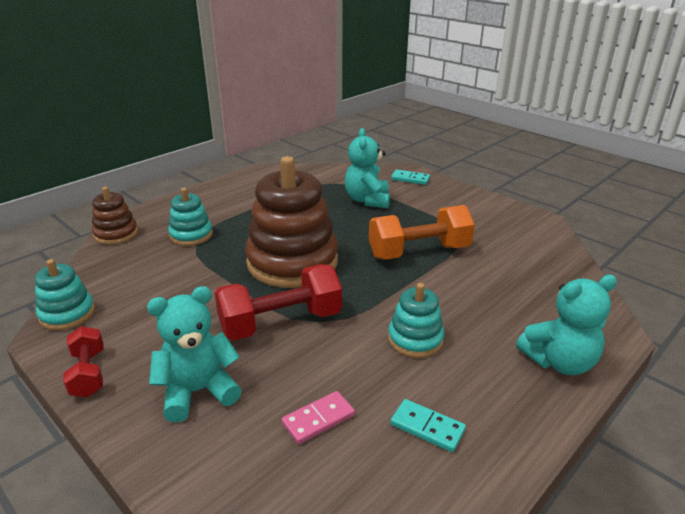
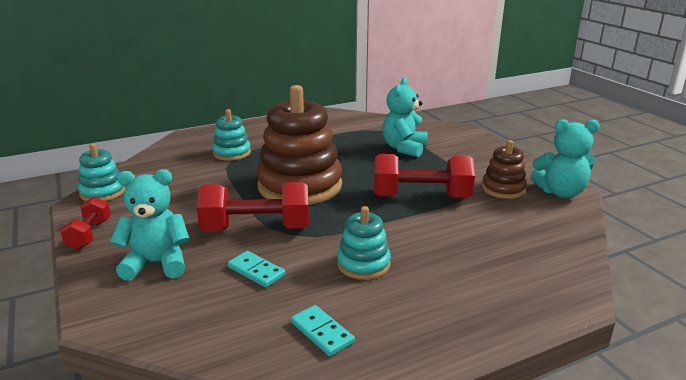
camera: 20 degrees right, 5 degrees down
(116, 234) = (175, 143): brown stacking toy -> brown stacking toy (503, 189)
(318, 419) = (234, 304): pink domino -> none
(410, 179) = (459, 136): turquoise domino -> turquoise domino (256, 271)
(419, 252) = (421, 197): orange dumbbell -> red dumbbell
(559, 362) = (491, 311): turquoise teddy bear -> turquoise teddy bear (560, 192)

